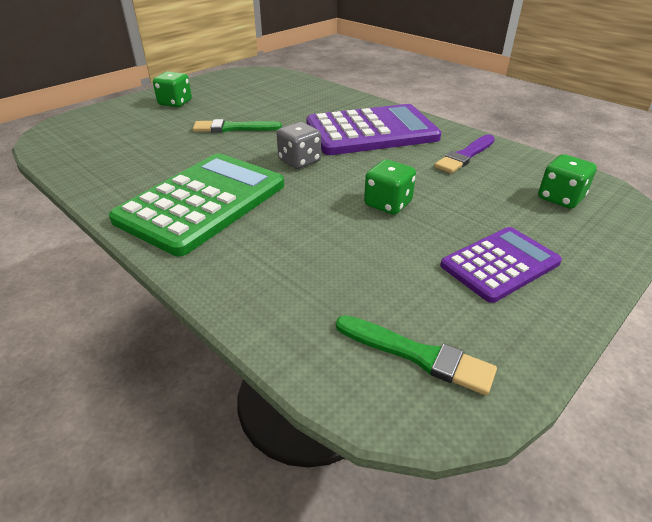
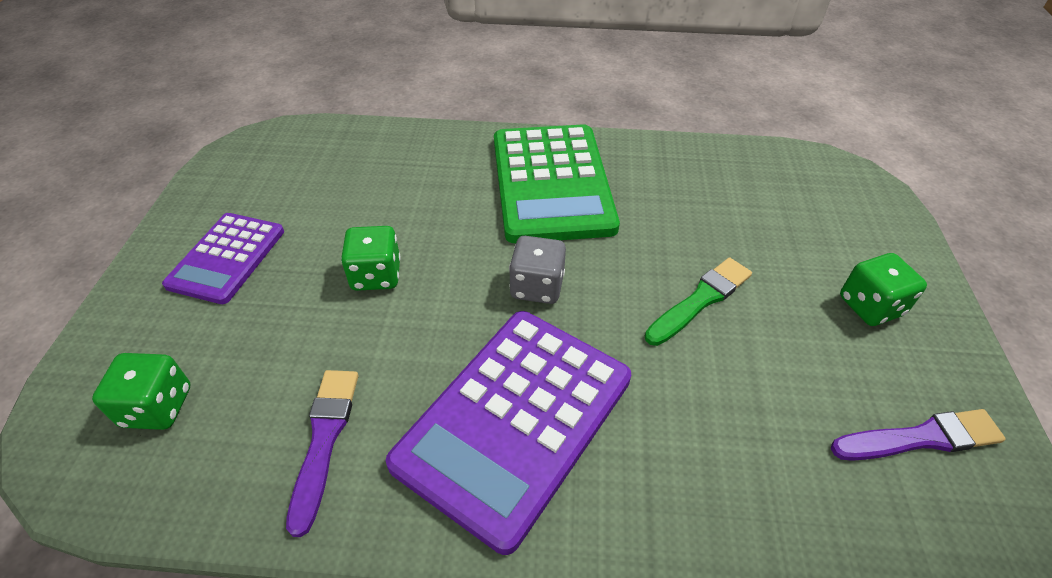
camera: 140 degrees right, 10 degrees up
(237, 84) = (920, 438): none -> purple brush
(416, 355) = (272, 161): green brush -> none

